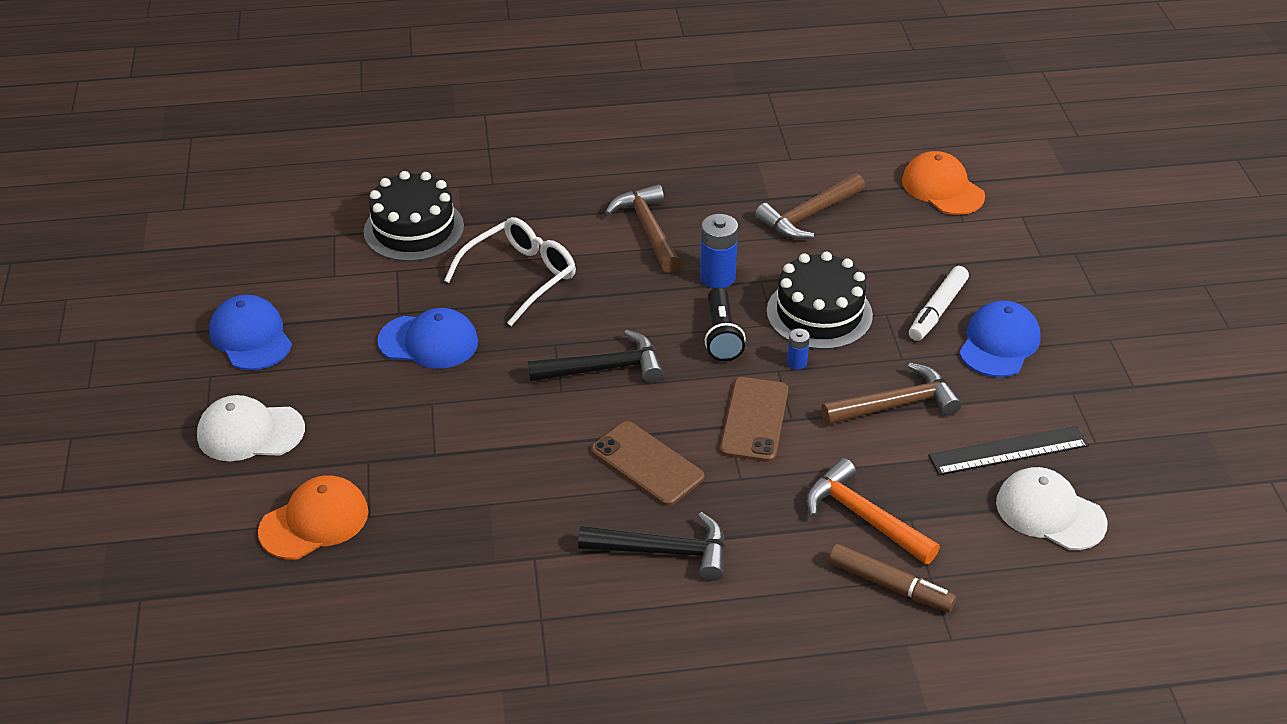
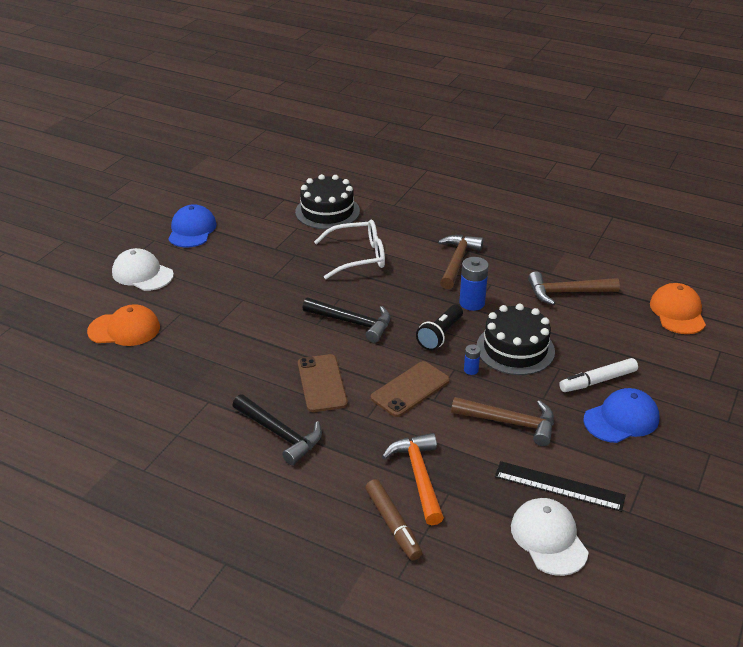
camera: 35 degrees right, 5 degrees down
(429, 342) = (274, 269): blue cap -> none

